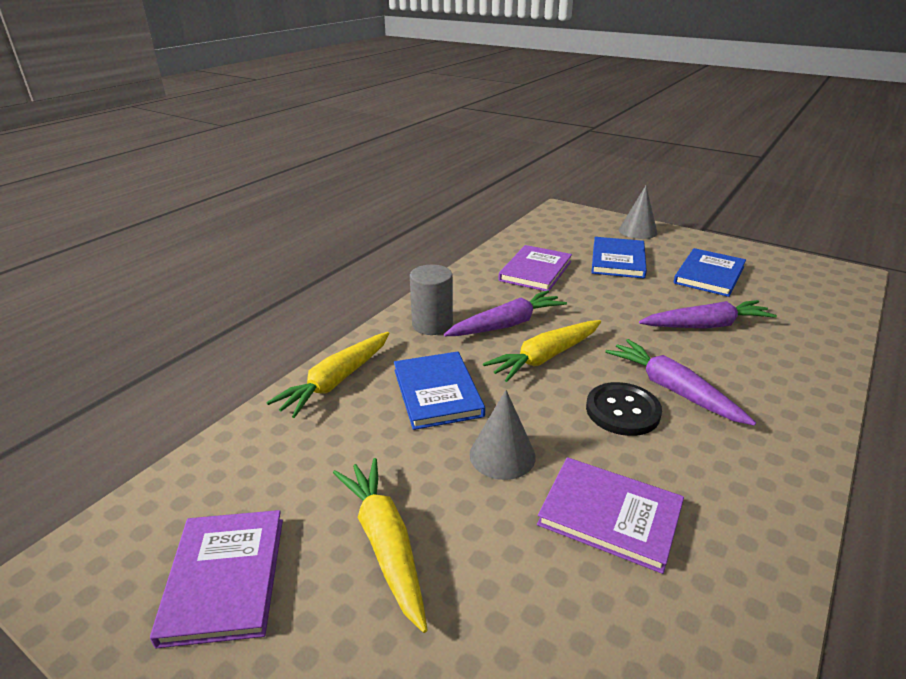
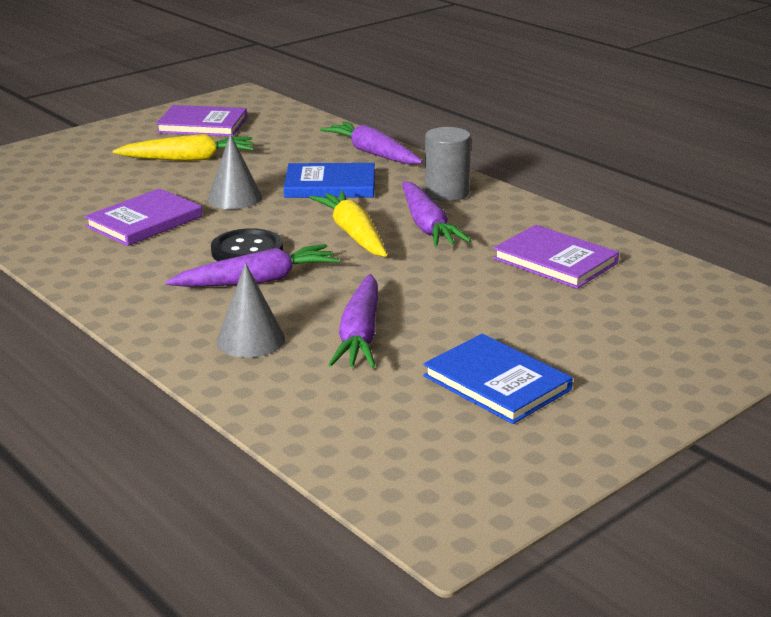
camera: 105 degrees right, 5 degrees down
(336, 381) = (373, 153): yellow carrot -> purple carrot
(618, 260) = (572, 324): blue book -> none
(638, 231) = (689, 370): grey cone -> grey cone (250, 340)

